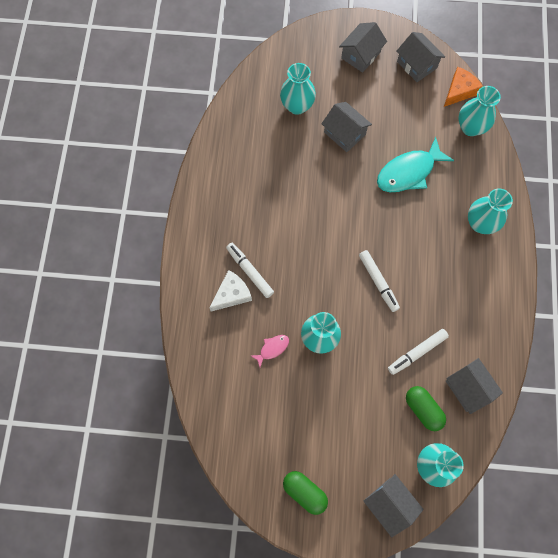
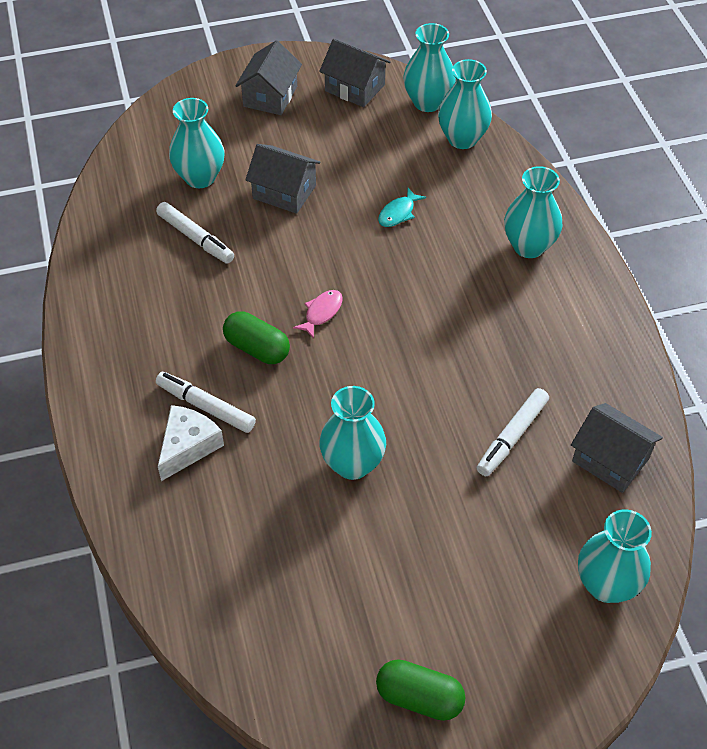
camera: 20 degrees left, 20 degrees down
(272, 348) = (282, 502): pink fish -> pink fish (321, 313)
(378, 282) = (413, 362): white marker -> white marker (196, 238)
(389, 503) = (565, 666): grey house -> none
(409, 172) = (398, 213): turquoise fish -> turquoise fish, size x0.47
(423, 409) = (556, 511): green capsule -> green capsule (257, 348)
(459, 91) = (427, 102): orange cheese -> turquoise vase

